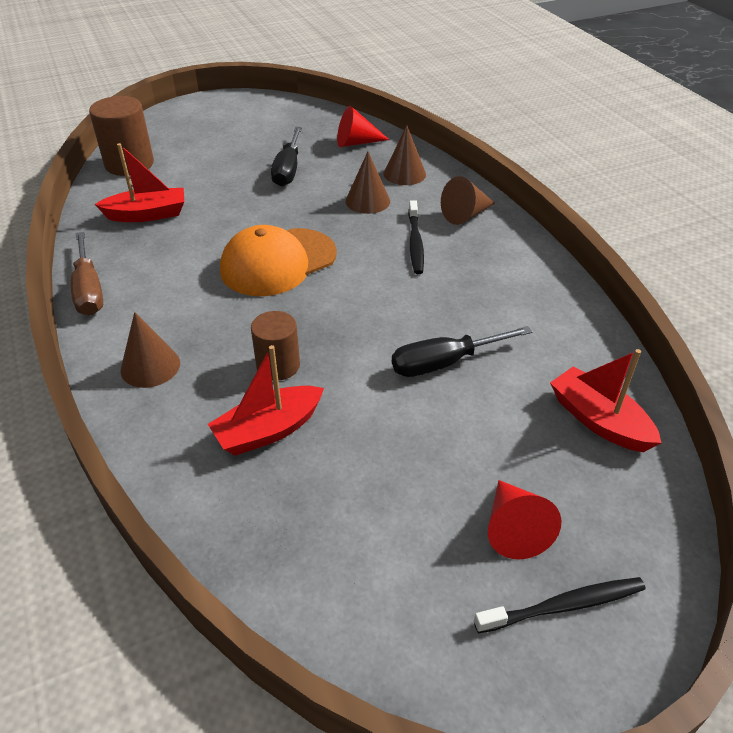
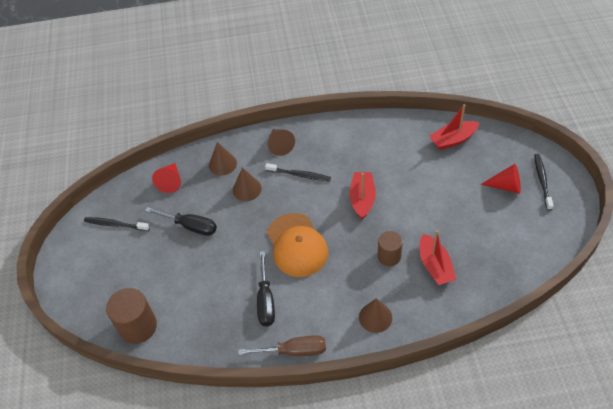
camera: 70 degrees left, 10 degrees up
(147, 214) = (216, 315): red boat -> red boat (362, 199)
(276, 121) = (115, 224): none -> black toothbrush
(445, 363) = (403, 185): black screwdriver -> black screwdriver (266, 300)

